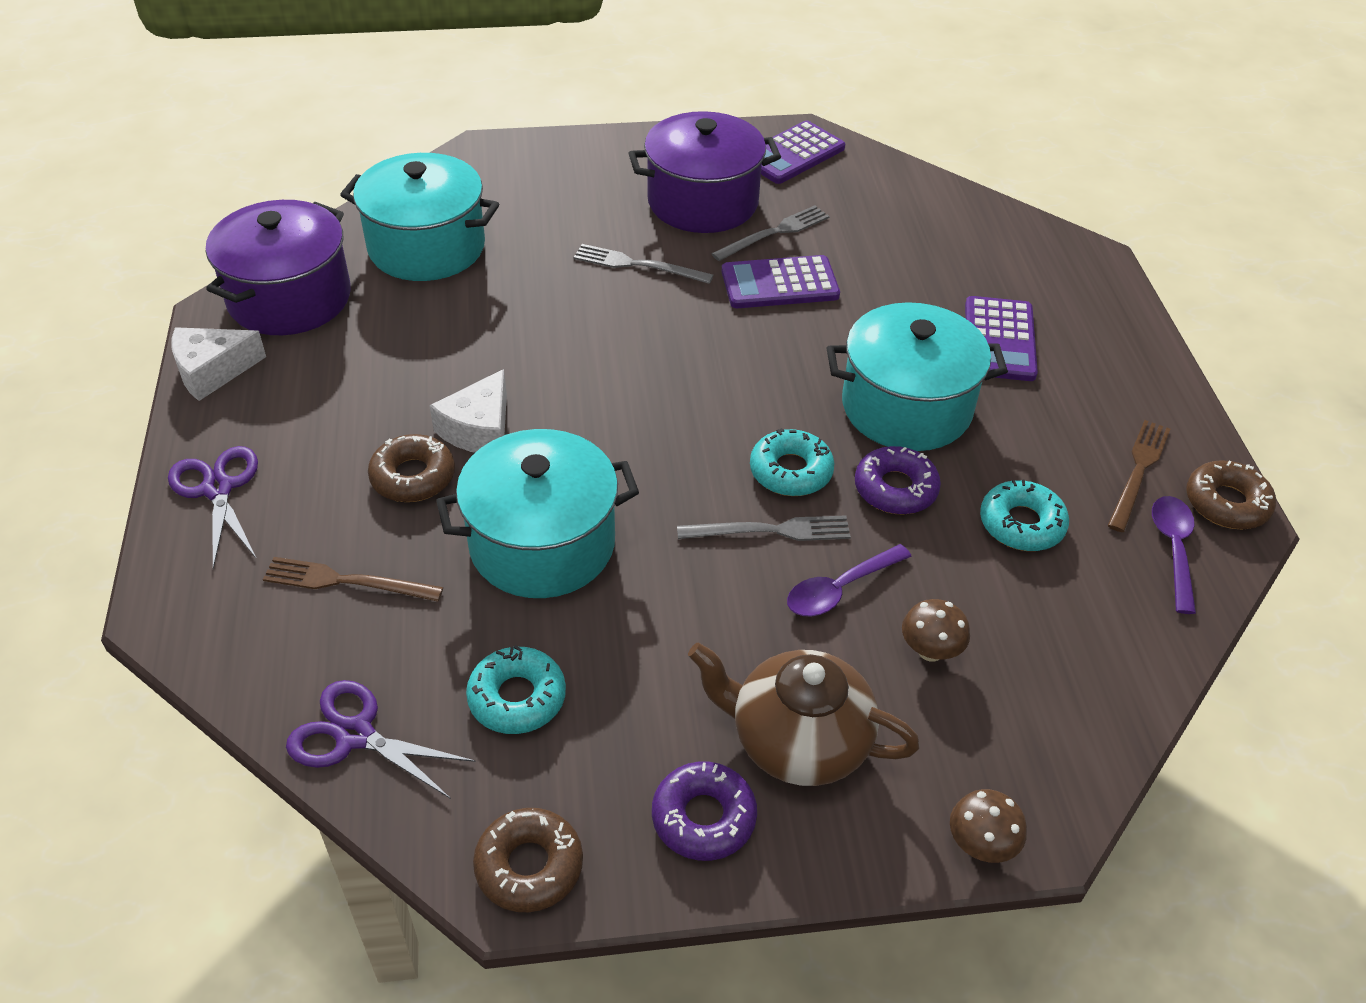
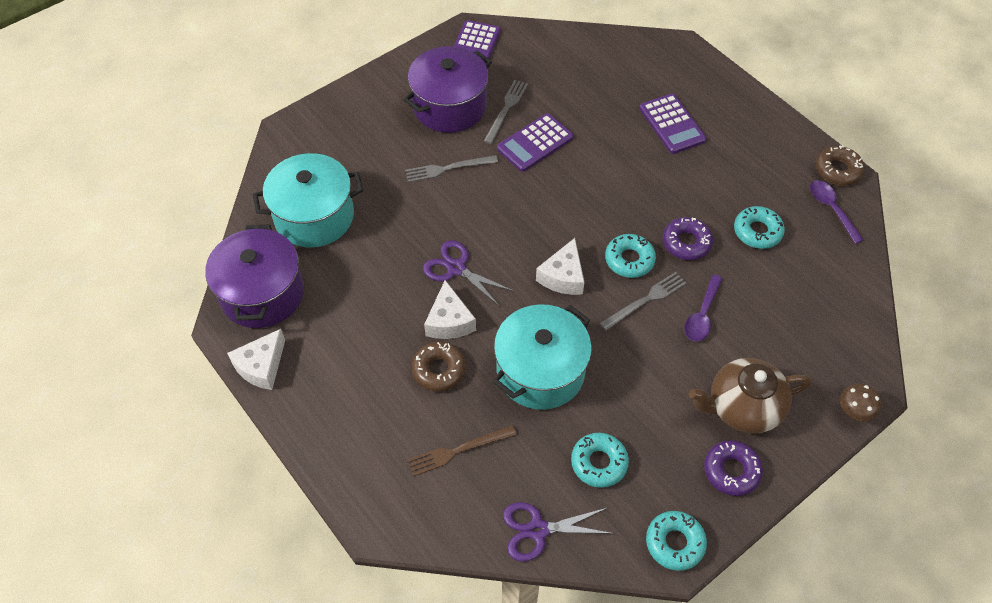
camera: 30 degrees left, 10 degrees up
(218, 489) = (336, 437): purple scissors -> purple scissors (456, 268)
(529, 866) = (675, 543): brown donut -> turquoise donut
(677, 448) = (563, 276): none -> white cheese
(906, 407) = (656, 190): turquoise pot -> none
(930, 651) = (765, 325): brown mushroom -> none
(1138, 471) = (788, 172): brown fork -> none

